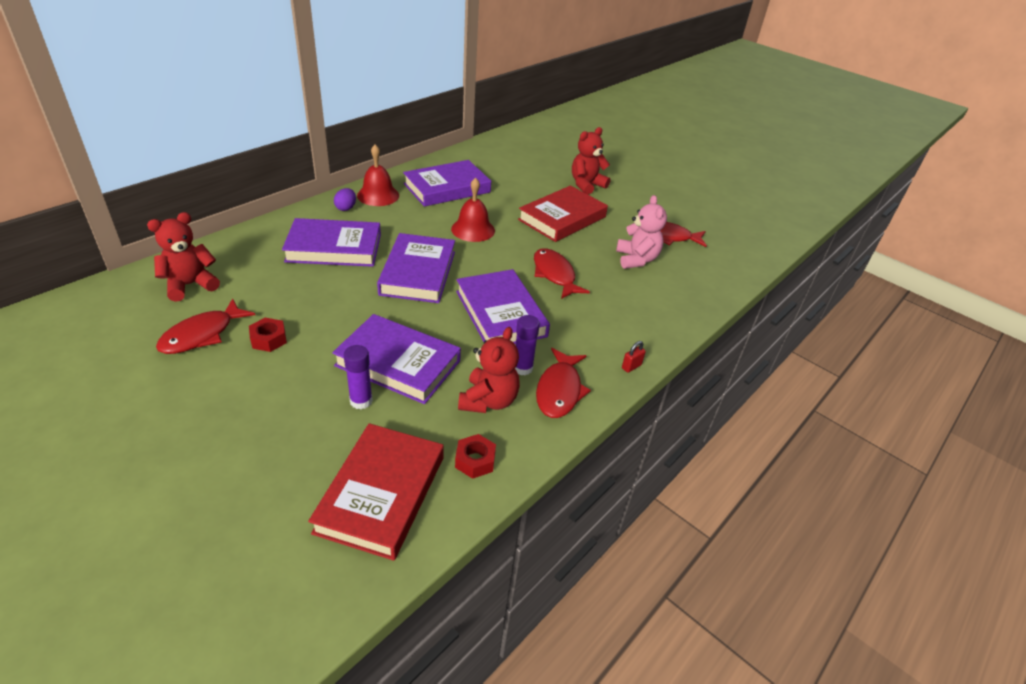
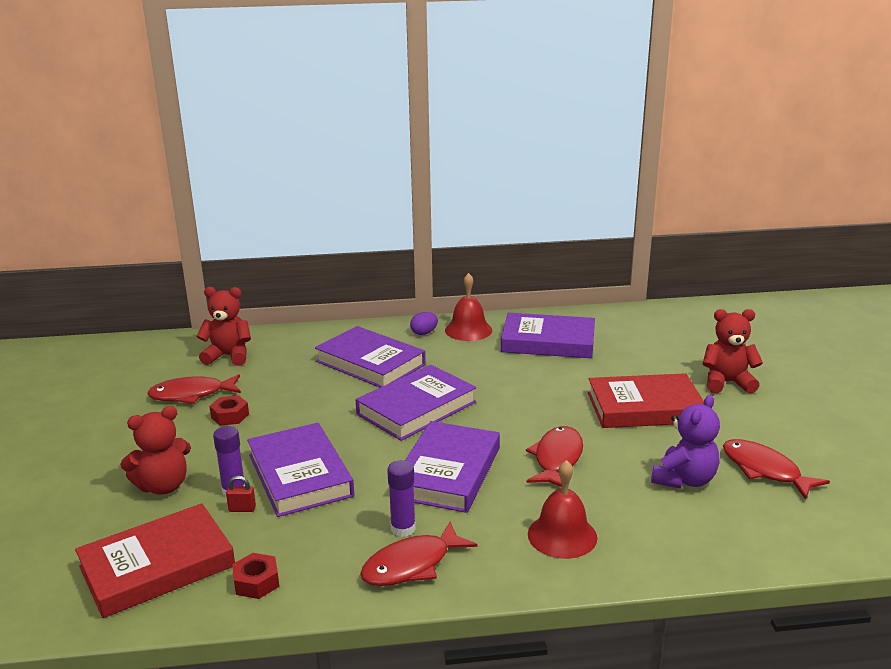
camera: 45 degrees right, 15 degrees down
(473, 229) = (523, 387): red bell -> red bell (562, 535)
(488, 401) = (333, 541): red teddy bear -> red teddy bear (163, 486)
(631, 366) = (521, 581): red padlock -> red padlock (242, 509)
(636, 259) = (684, 480): pink teddy bear -> purple teddy bear

